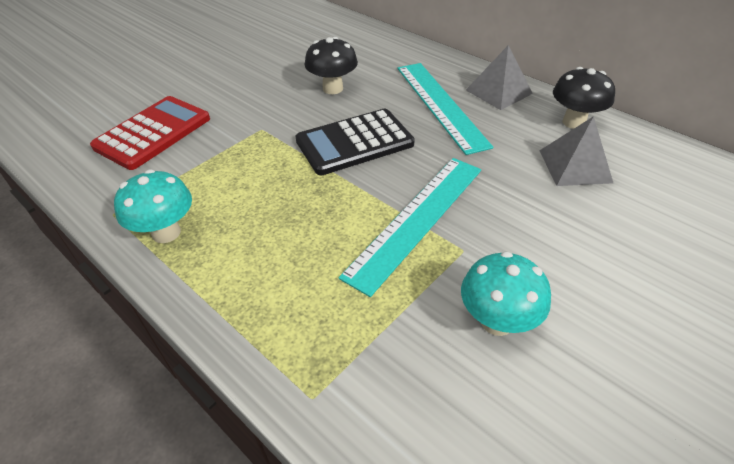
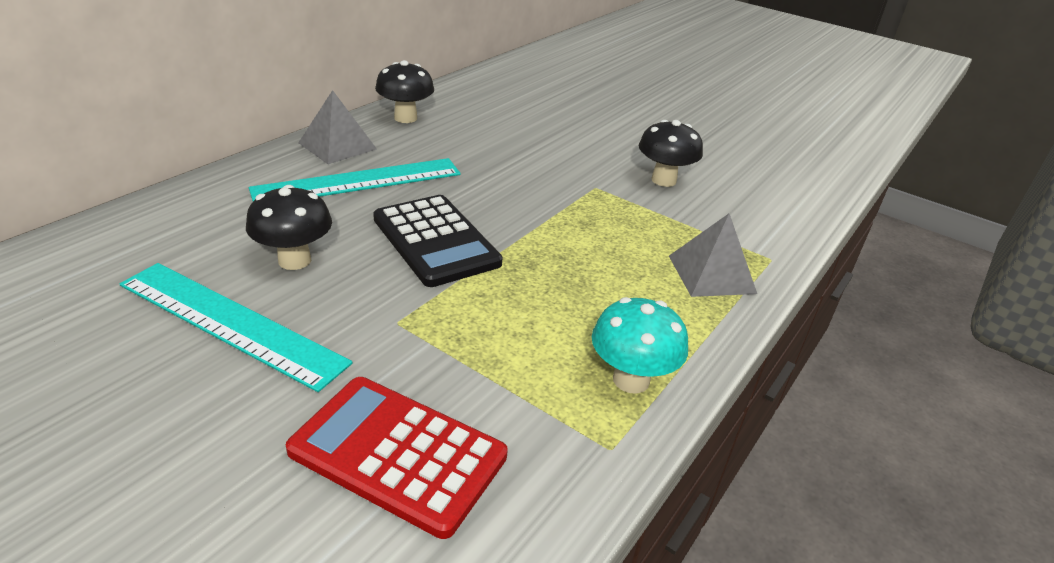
camera: 100 degrees left, 10 degrees down
(417, 219) = (563, 206): turquoise ruler -> turquoise ruler (231, 323)
(497, 321) = (663, 180): turquoise mushroom -> black mushroom
(575, 166) = (475, 128): grey pyramid -> grey pyramid (711, 274)

